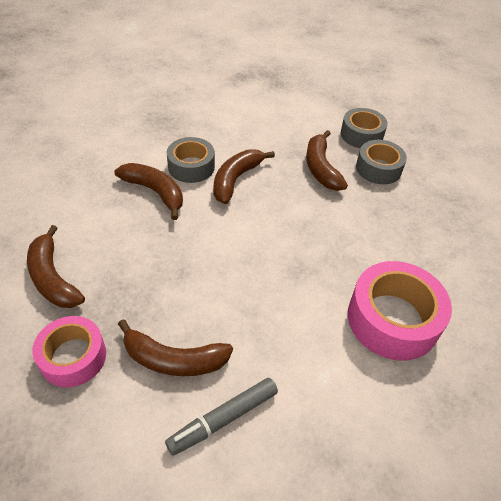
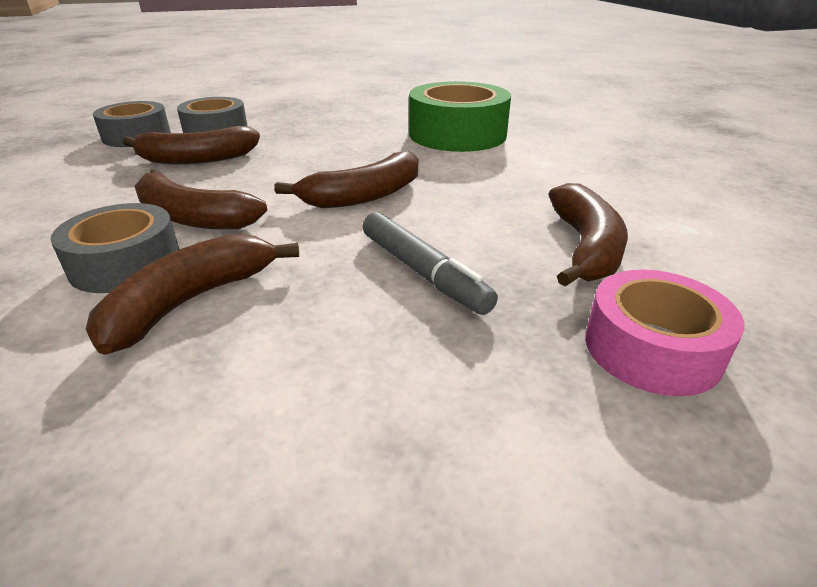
camera: 90 degrees left, 15 degrees down
(53, 278) = (471, 426): brown banana -> brown banana (364, 196)
(223, 419) = (641, 210): grey marker -> grey marker (423, 272)
(392, 319) = (457, 134): pink tape -> green tape

